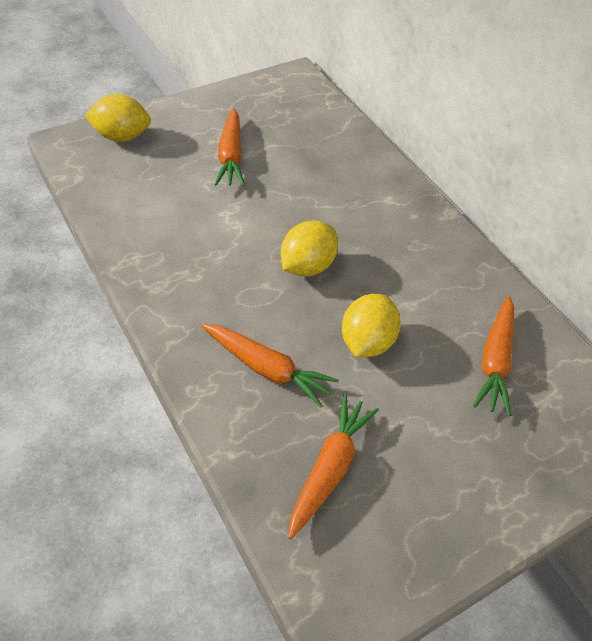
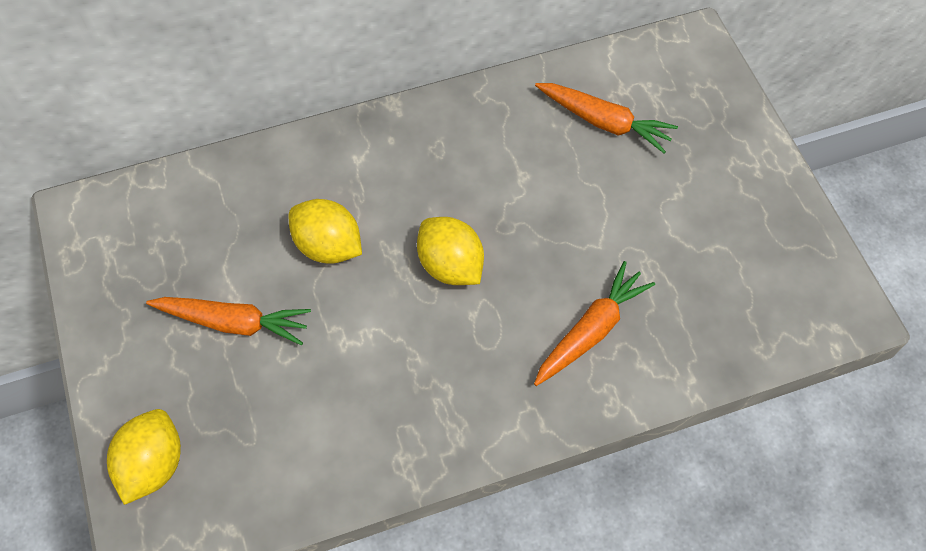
camera: 75 degrees left, 10 degrees up
(329, 468) = (713, 293): orange carrot -> none
(366, 342) = (567, 229): yellow lemon -> yellow lemon (328, 246)

